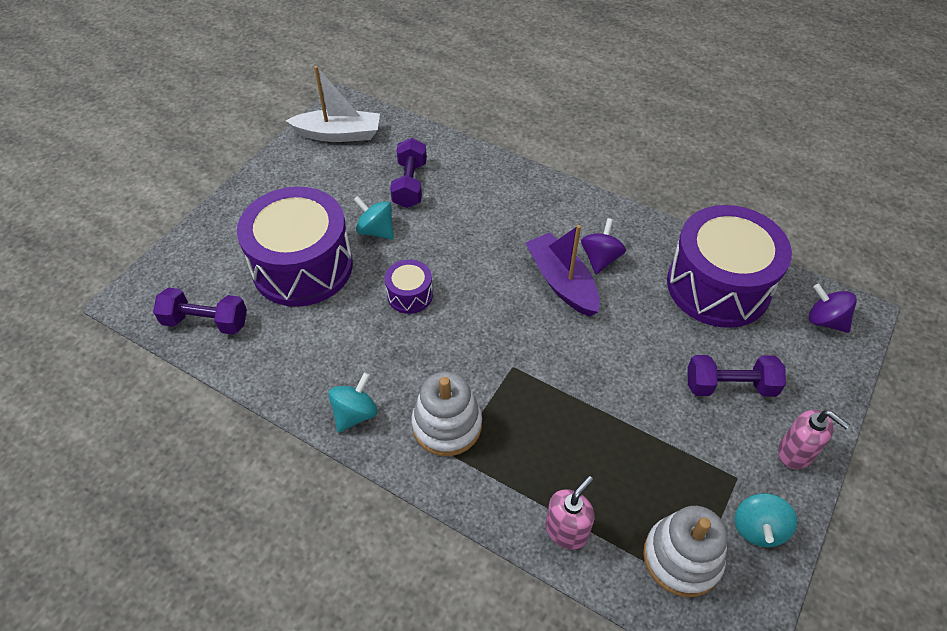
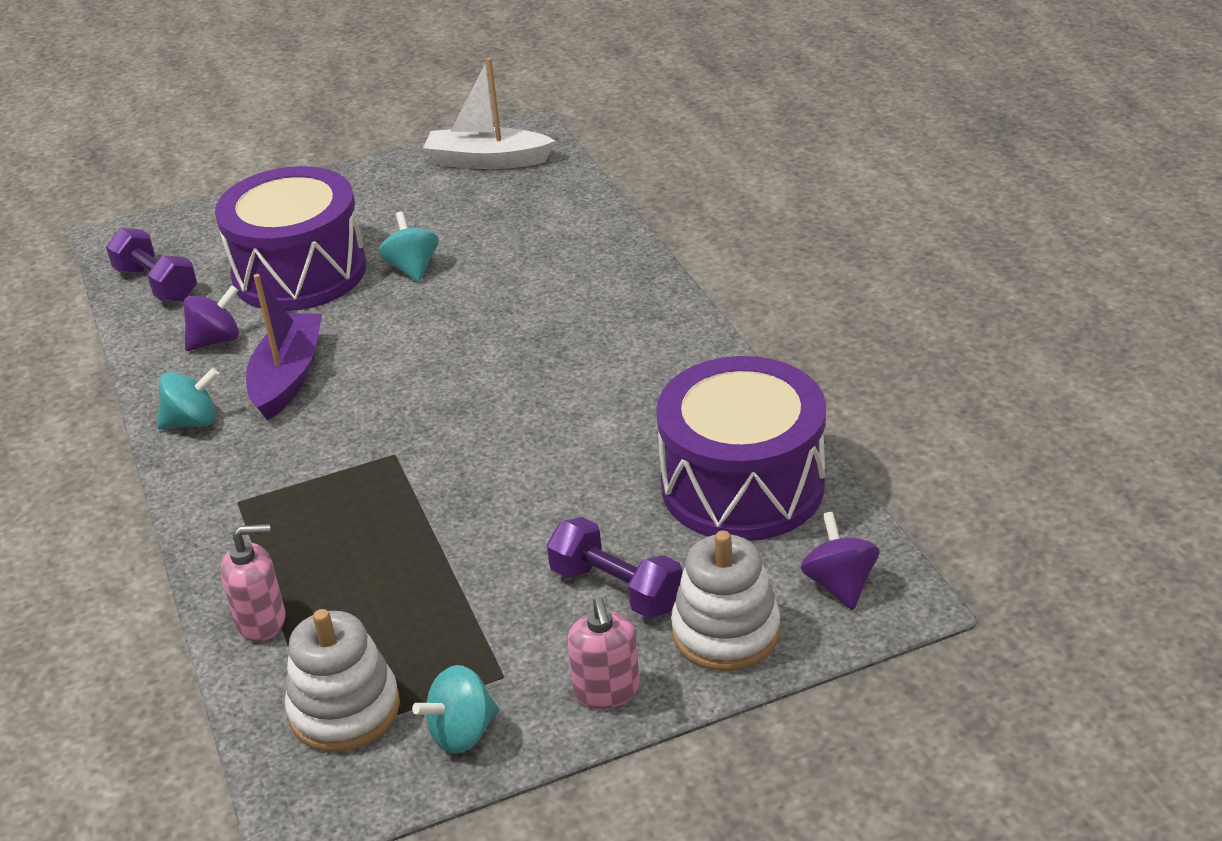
camera: 40 degrees right, 15 degrees down
(338, 134) = (487, 161): white boat -> white boat turned 150 degrees clockwise
(410, 184) = (504, 237): purple dumbbell -> none
(410, 295) = (372, 342): purple drum -> none
(447, 425) = (264, 473): white stacking toy -> white stacking toy (726, 632)
(561, 282) = (552, 399): purple boat -> purple boat (288, 377)
(600, 258) = (630, 396): purple spinning top -> purple spinning top (216, 340)

